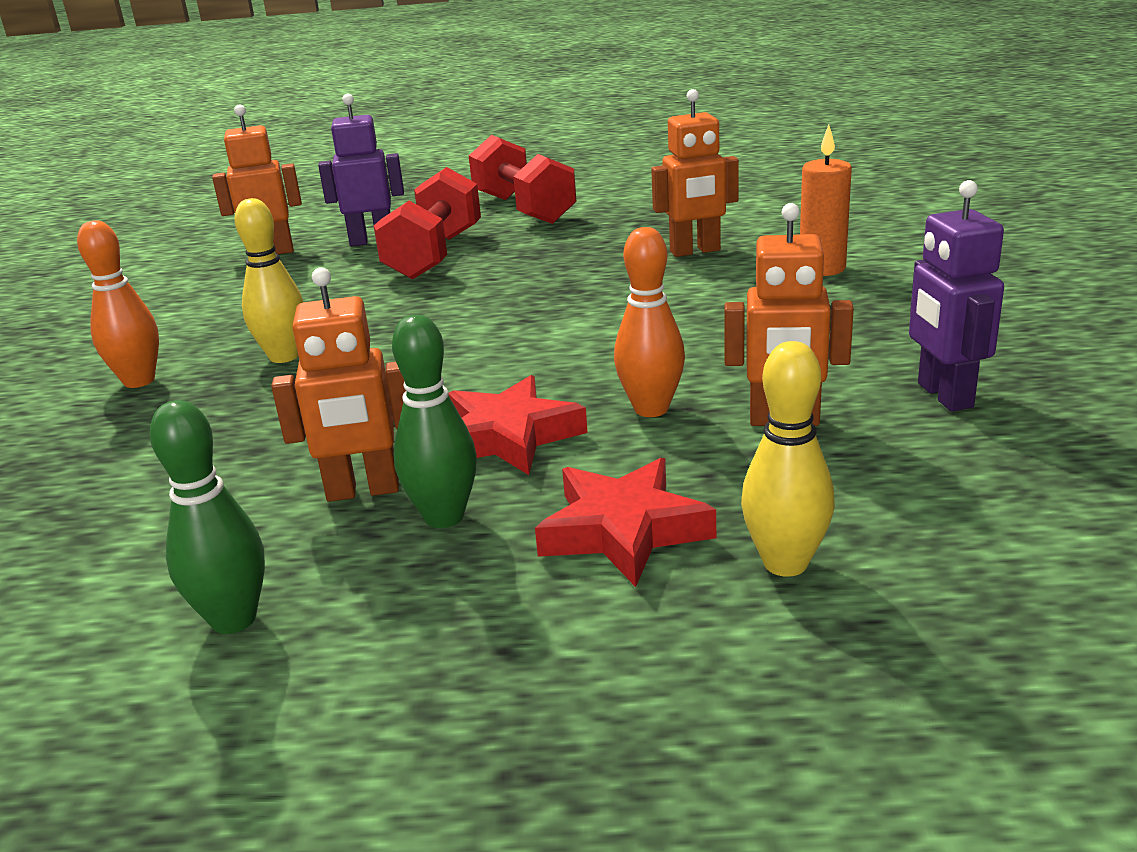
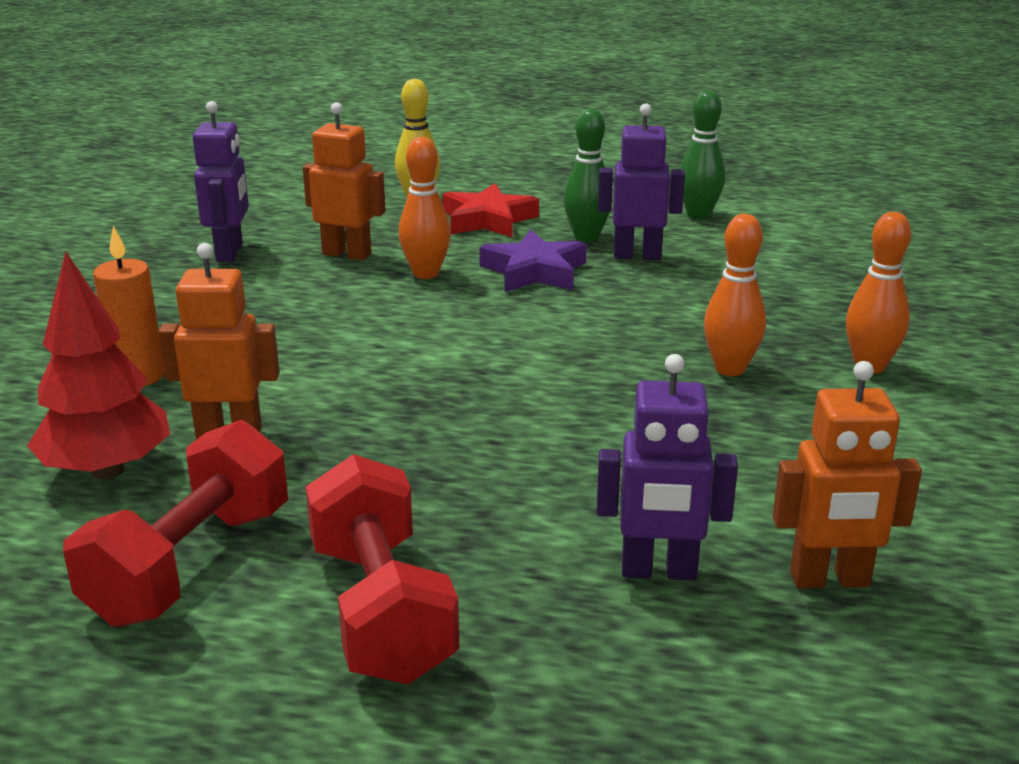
camera: 170 degrees left, 0 degrees up
(284, 356) = (730, 369): yellow bowling pin -> orange bowling pin
(363, 491) = (637, 256): orange robot -> purple robot
(434, 255) = (560, 506): red dumbbell -> red dumbbell (190, 564)
(509, 437) = (534, 271): red star -> purple star
(751, 225) = (107, 470): none -> red tree

